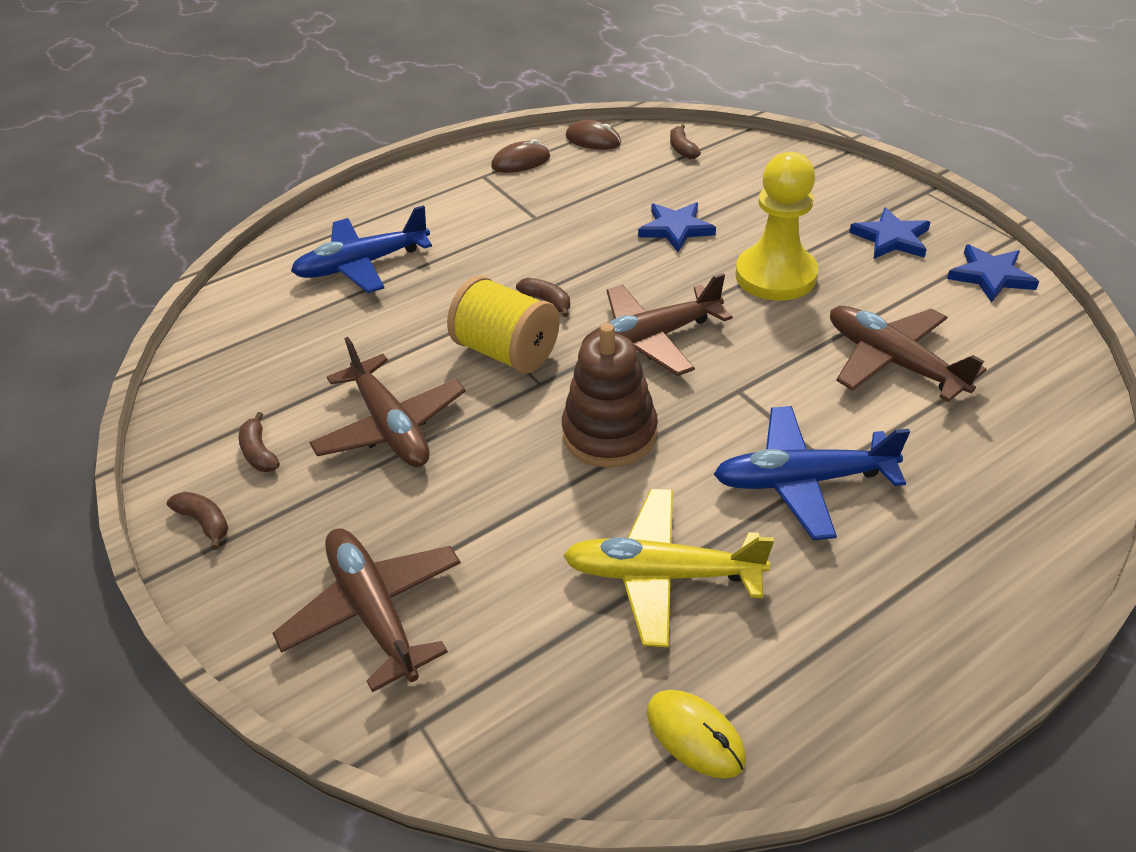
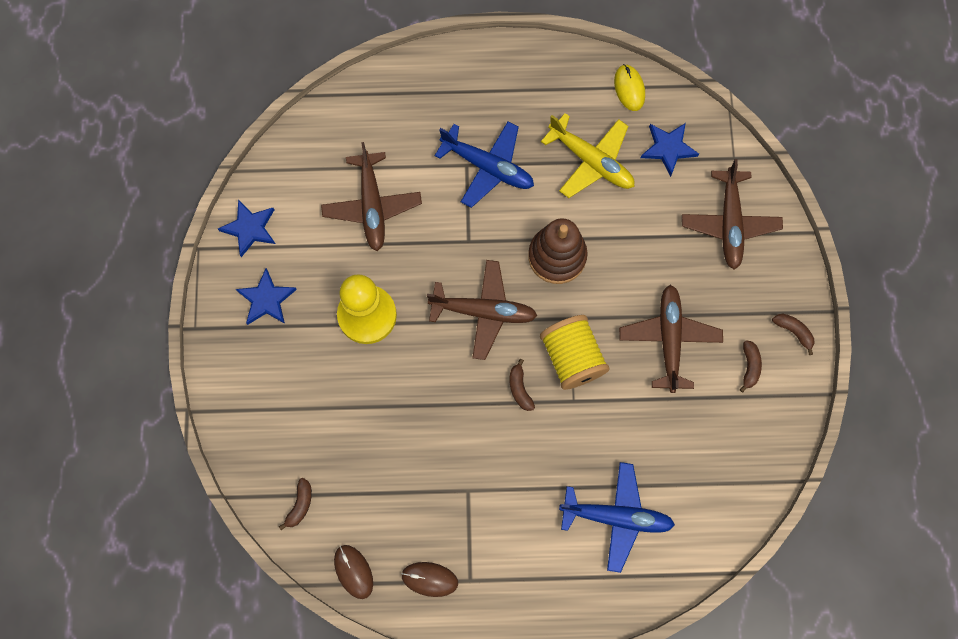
camera: 150 degrees left, 30 degrees up
(205, 522) = (793, 331): brown banana -> brown banana turned 150 degrees clockwise
(676, 229) = (386, 406): blue star -> blue star (668, 148)

